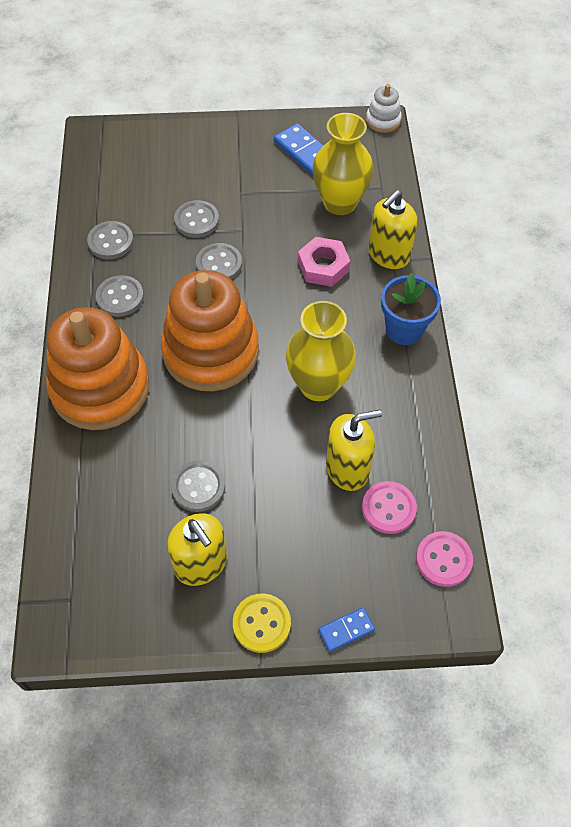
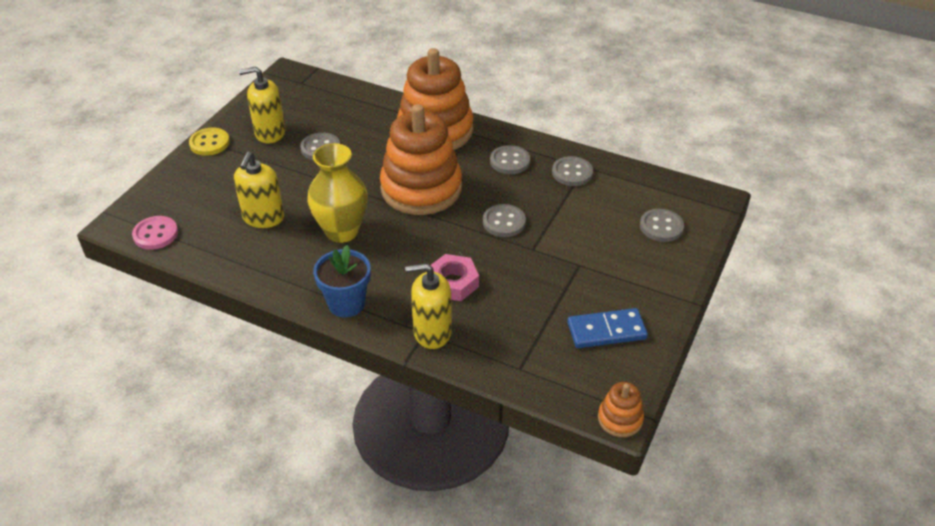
camera: 120 degrees right, 15 degrees down
(197, 220) = (563, 226): grey button -> grey button (661, 227)
(340, 203) = (520, 327): yellow vase -> none
(346, 630) = (167, 173): blue domino -> none
(383, 120) = (620, 419): white stacking toy -> orange stacking toy
(388, 255) = (432, 332): yellow soap dispenser -> yellow soap dispenser turned 75 degrees counterclockwise
(388, 508) = (216, 225): pink button -> none

